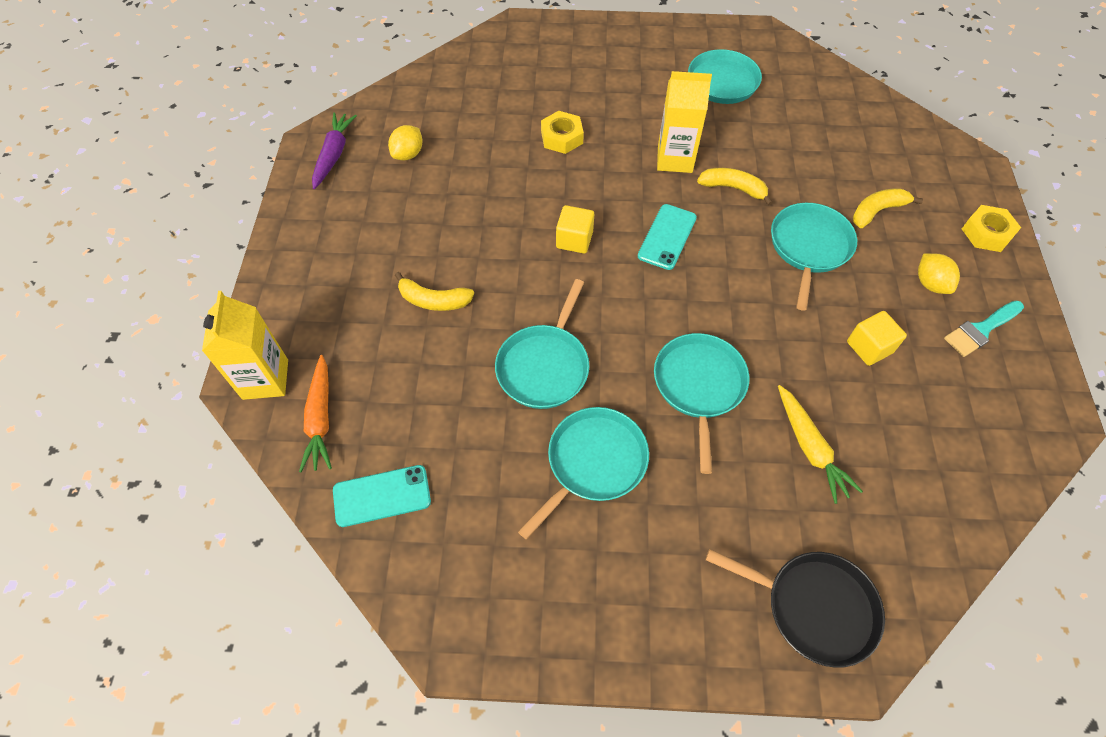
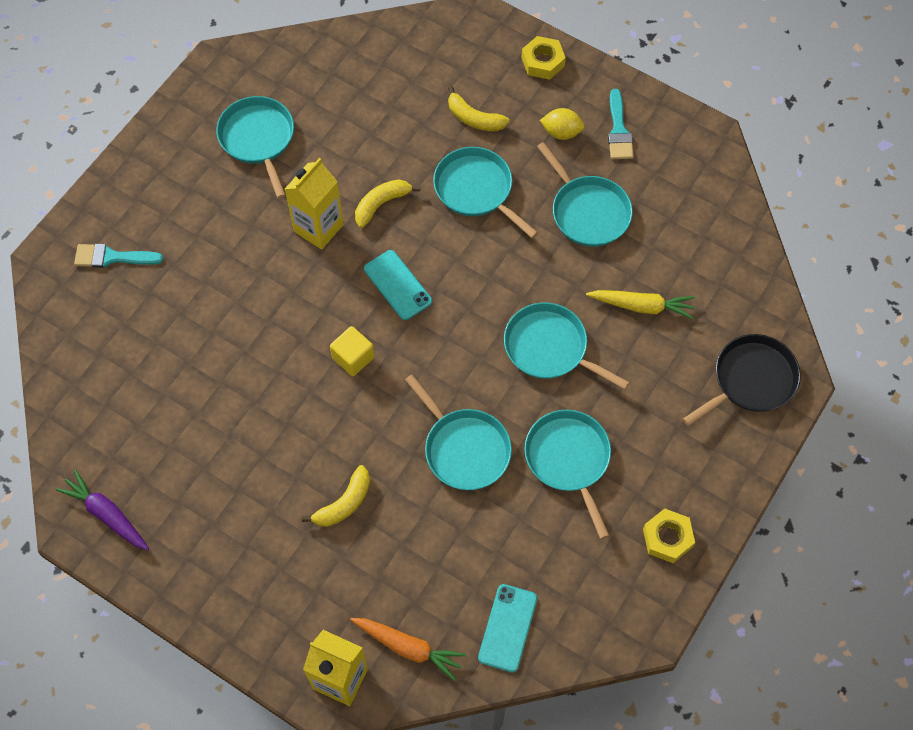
camera: 60 degrees left, 5 degrees up
(408, 154) = (155, 446): yellow lemon -> none
(548, 56) = (112, 257): none -> turquoise brush
(562, 137) = (228, 303): yellow nut -> yellow nut (667, 538)
(869, 347) = (588, 212): yellow cube -> turquoise pan
(877, 211) = (474, 118): yellow banana -> yellow banana turned 60 degrees counterclockwise

